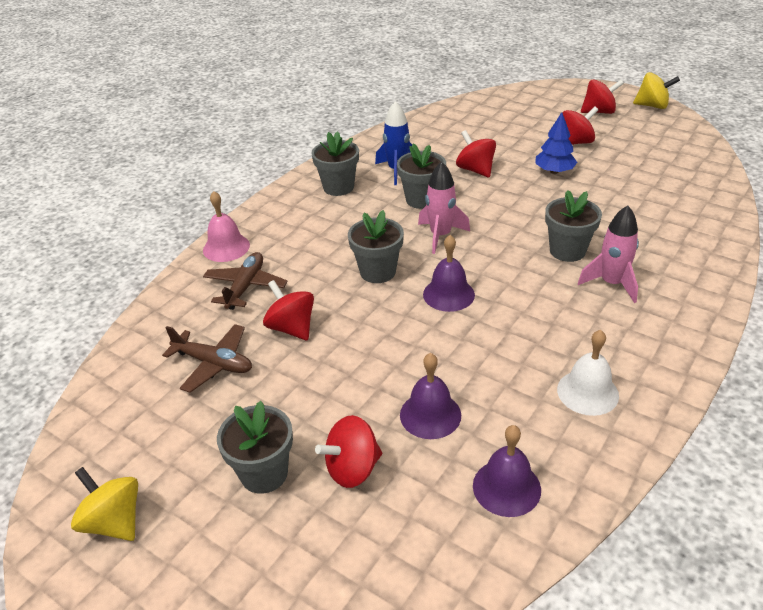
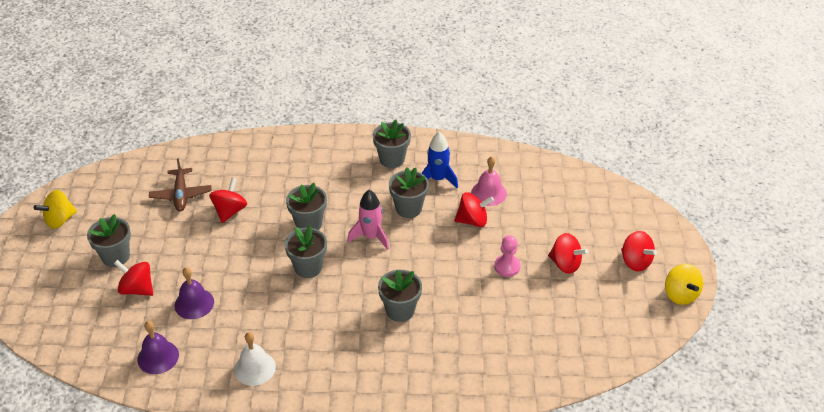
camera: 55 degrees right, 5 degrees up
(114, 522) = (60, 220): yellow spinning top -> yellow spinning top turned 135 degrees counterclockwise
(226, 247) = (285, 142): pink bell -> pink bell (488, 193)
(245, 287) = (253, 172): brown plane -> none
(448, 294) = (308, 267): purple bell -> grey flower pot
(475, 170) = (472, 220): red spinning top -> red spinning top turned 60 degrees clockwise
(554, 171) = (507, 266): blue tree -> pink pawn
(611, 283) = (376, 347): pink rocket -> none

